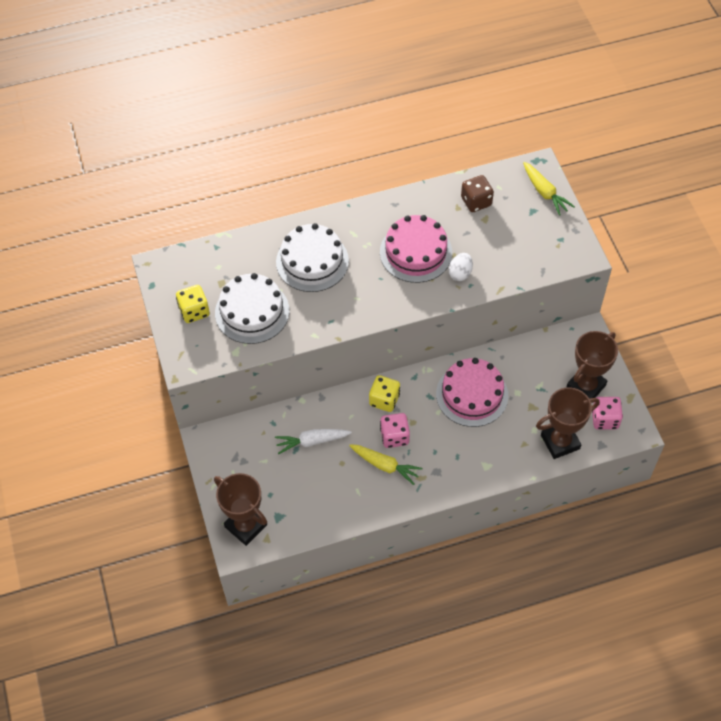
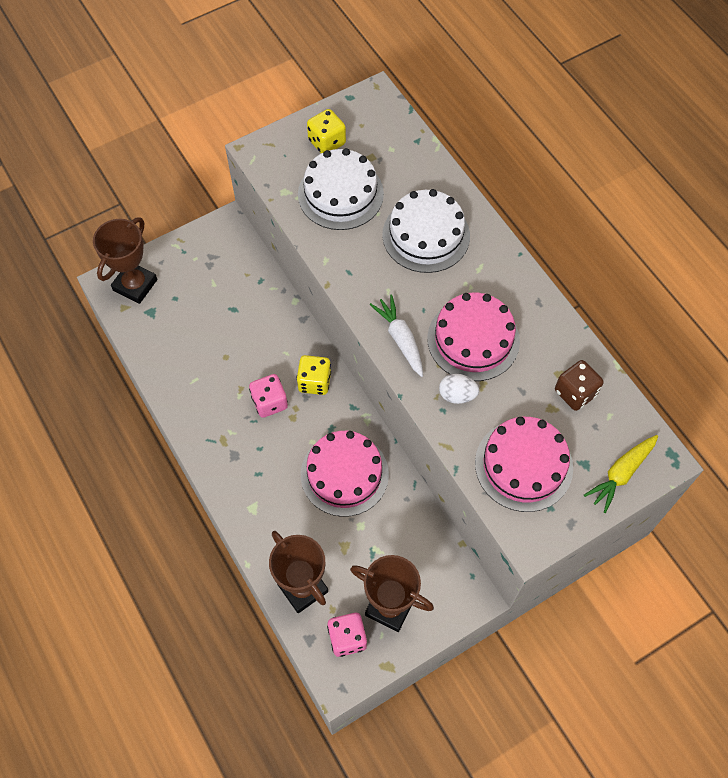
camera: 75 degrees right, 5 degrees up
(312, 441) = (245, 322): white carrot -> white carrot (400, 339)
(385, 465) = (231, 400): yellow carrot -> none
(526, 246) = (523, 465): none -> pink cake

